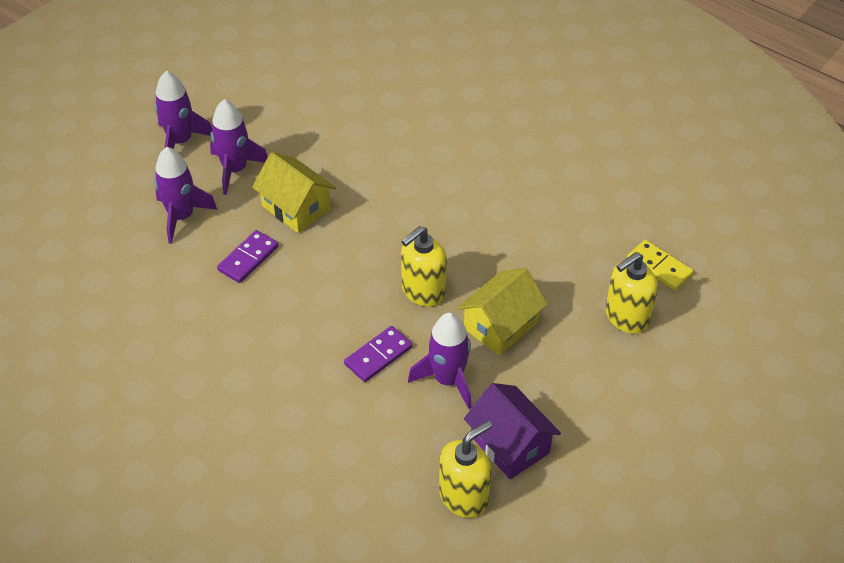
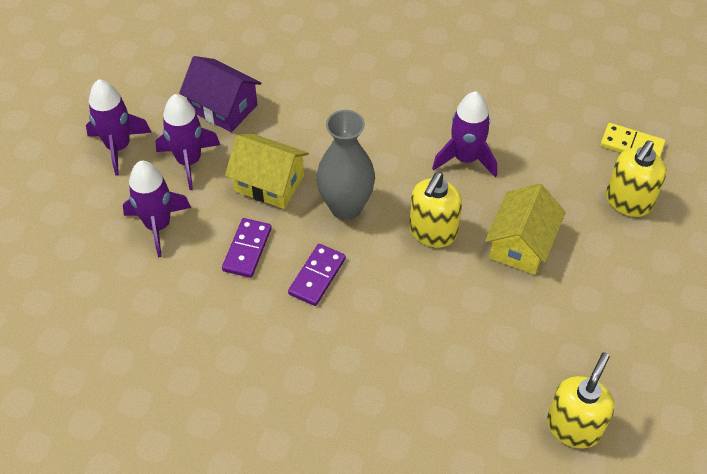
camera: 20 degrees left, 5 degrees up
(354, 247) = (346, 207): none -> grey vase
(378, 356) = (423, 311): purple domino -> purple domino (317, 276)
(448, 380) = (500, 314): purple rocket -> purple rocket (465, 158)
(510, 444) = (588, 360): purple house -> purple house (223, 108)

